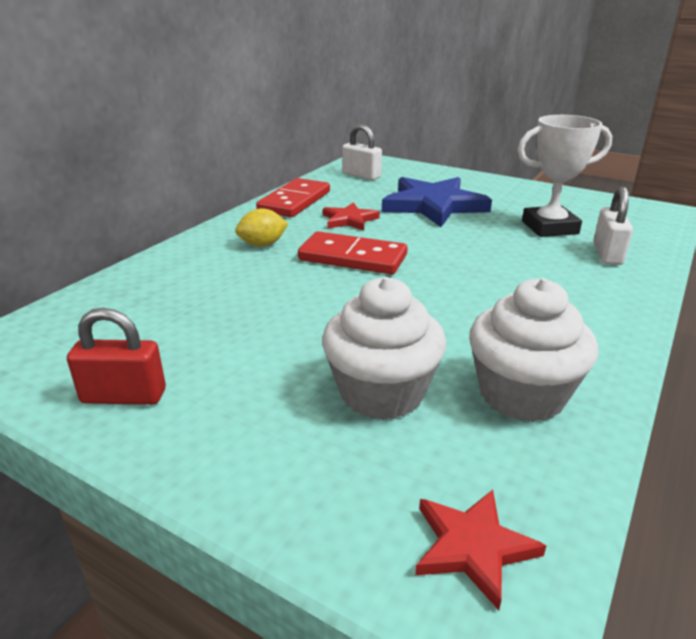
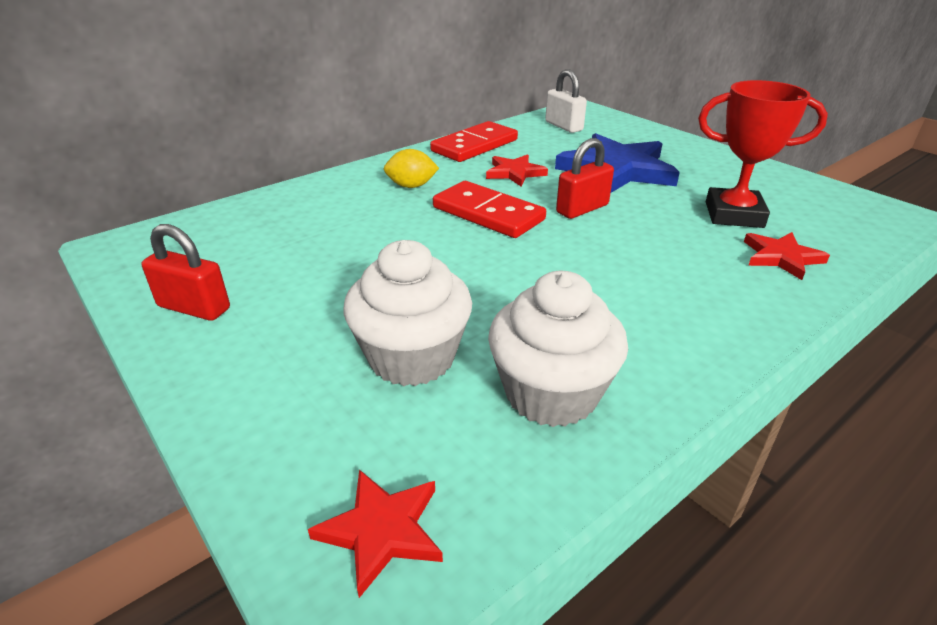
camera: 20 degrees right, 5 degrees up
(430, 241) = (582, 209): none -> red padlock
(549, 227) = (734, 215): white trophy -> red trophy
(607, 254) = (781, 257): white padlock -> red star

